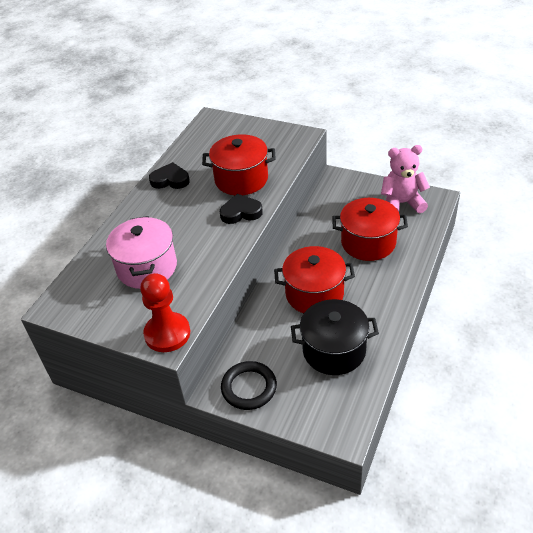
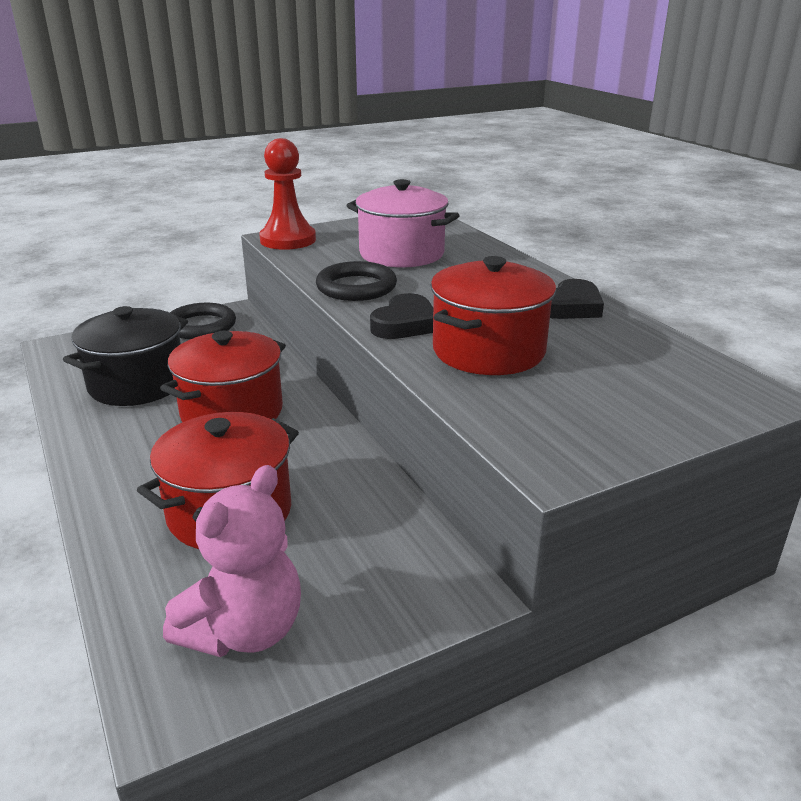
camera: 125 degrees right, 15 degrees down
(215, 252) = (356, 287): none -> black ring

